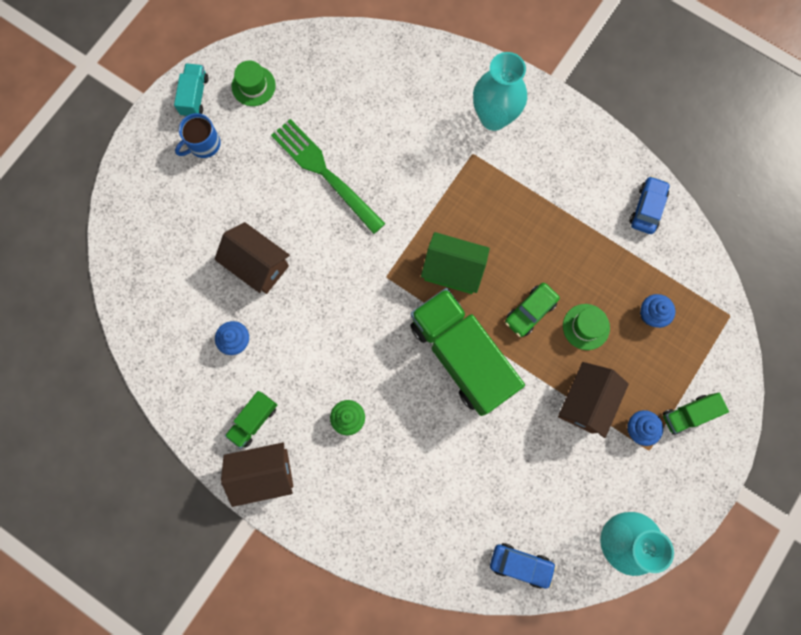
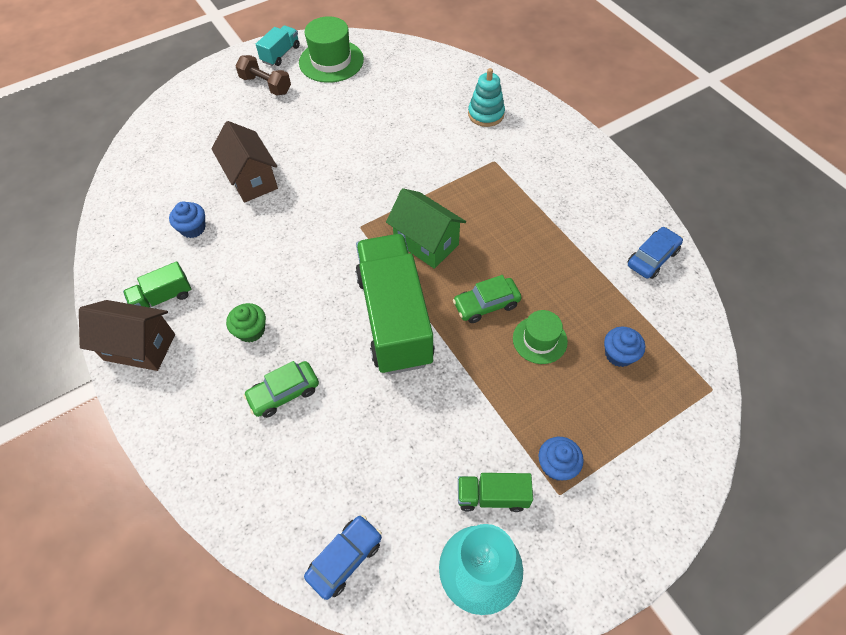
camera: 25 degrees right, 20 degrees down
(204, 144) = (266, 85): blue mug -> brown dumbbell
(253, 86) = (331, 61): green hat -> green hat, size x1.63
(325, 173) = (352, 134): green fork -> none
(407, 460) = (284, 393): none -> green car
(441, 99) = (486, 114): none -> turquoise stacking toy
(494, 117) = (528, 141): turquoise vase -> none
(520, 564) = (345, 558): blue car -> blue car turned 90 degrees counterclockwise
(585, 402) = (505, 412): brown house -> none
(688, 414) = (623, 474): green truck -> green truck (492, 496)

